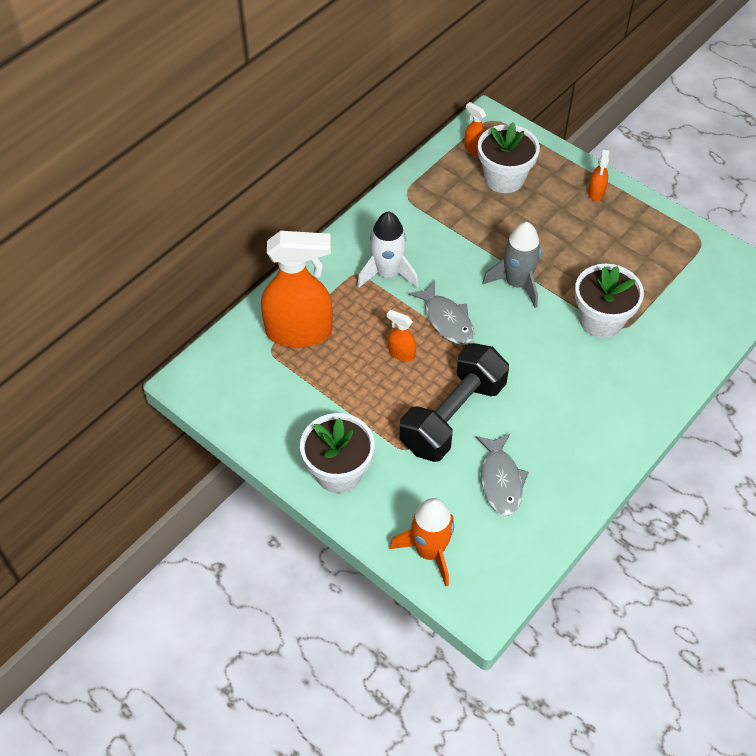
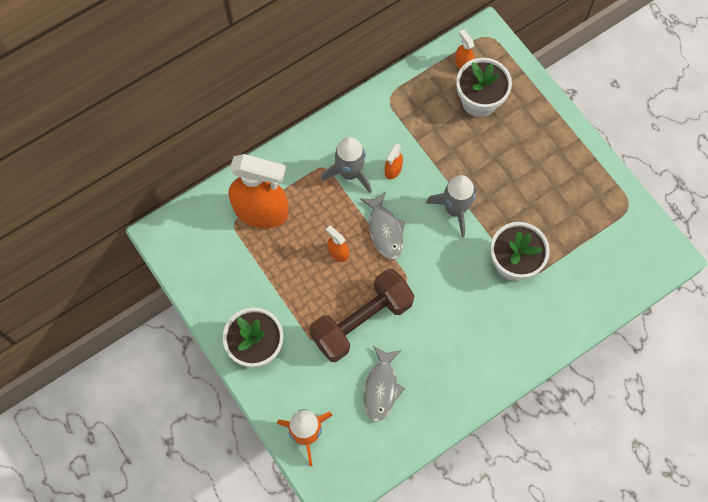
camera: 15 degrees right, 15 degrees up
(387, 273) = (349, 173): white rocket -> grey rocket
(453, 416) = (361, 321): black dumbbell -> brown dumbbell
(596, 193) = (554, 135): orange spray bottle -> orange spray bottle (393, 170)

